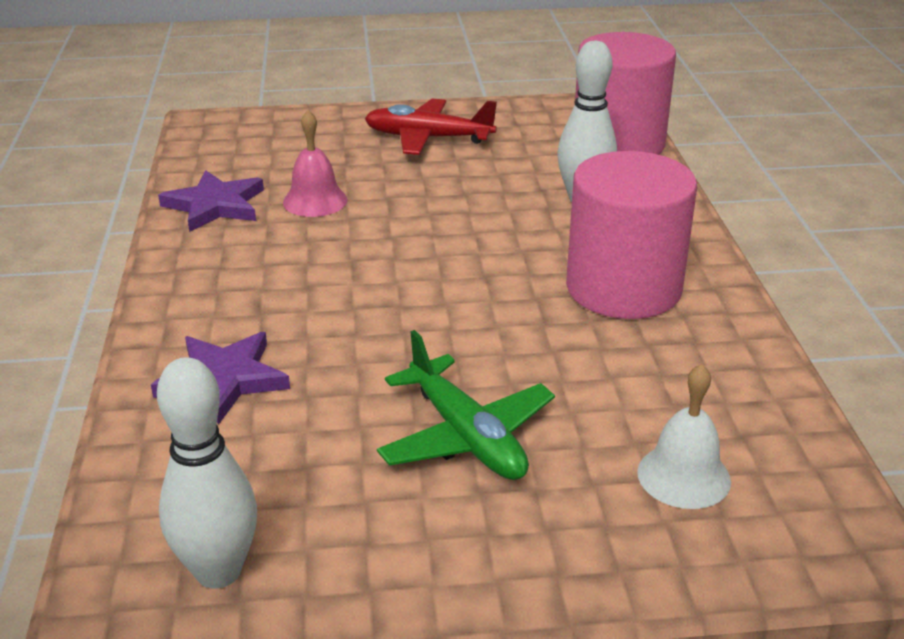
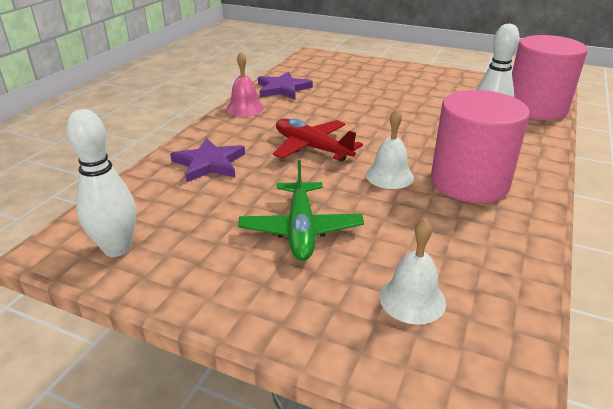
camera: 30 degrees right, 0 degrees up
(315, 201) = (332, 98): pink bell -> pink bell (245, 108)
(427, 138) = (420, 82): red plane -> red plane (312, 148)
(514, 312) = (389, 176): none -> white bell

